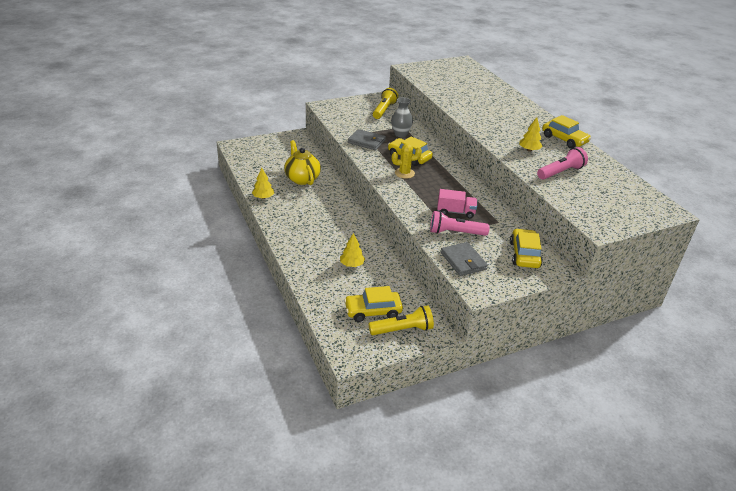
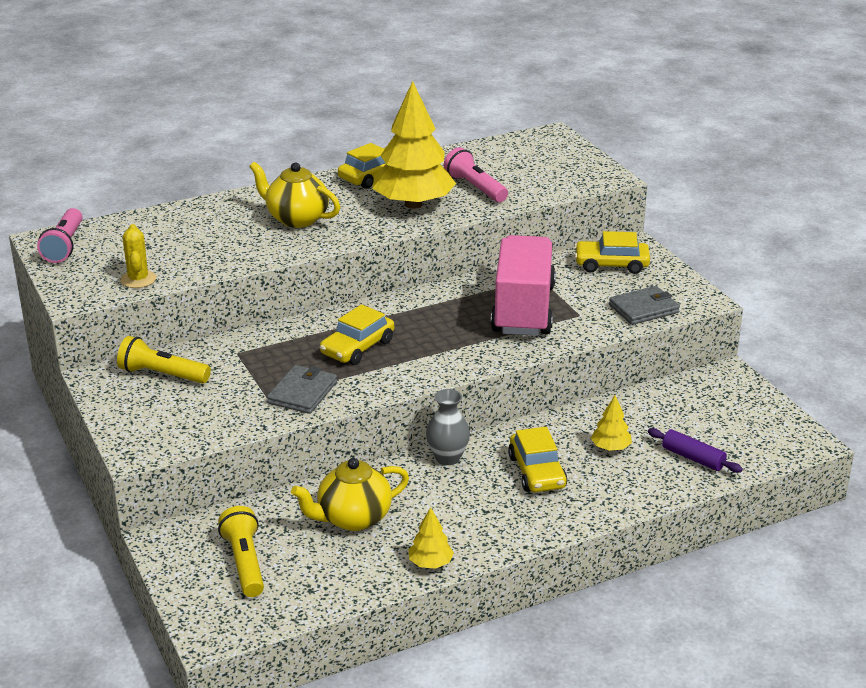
camera: 90 degrees left, 5 degrees down
(338, 297) = (693, 458): none -> purple rolling pin
(373, 311) = (711, 426): yellow car -> yellow car (537, 472)
(400, 134) = (269, 356): grey vase -> grey vase (447, 458)
(402, 330) = (738, 401): yellow flashlight -> yellow flashlight (245, 563)
(404, 173) = (415, 352): yellow cactus -> yellow cactus (138, 279)
(455, 212) = (523, 310): pink truck -> pink truck, size x2.12
(455, 233) = (578, 312): pink flashlight -> pink flashlight (64, 246)
(499, 116) = (296, 219): none -> yellow teapot
(529, 150) = (413, 204): yellow tree -> yellow tree, size x2.30

